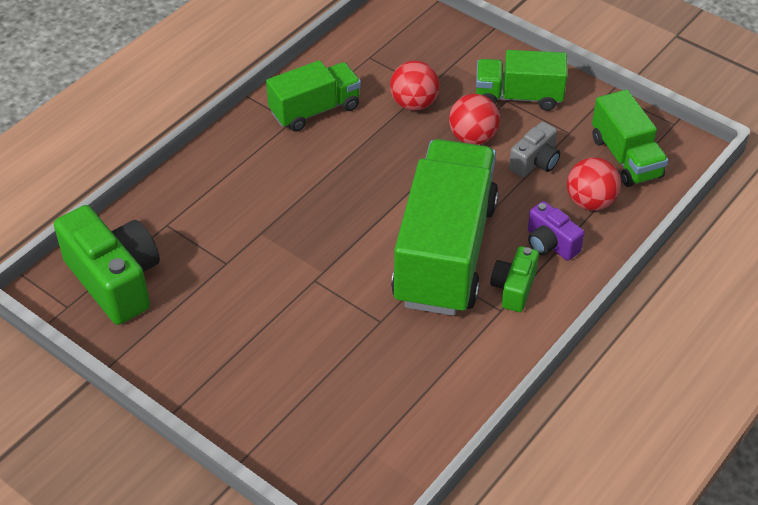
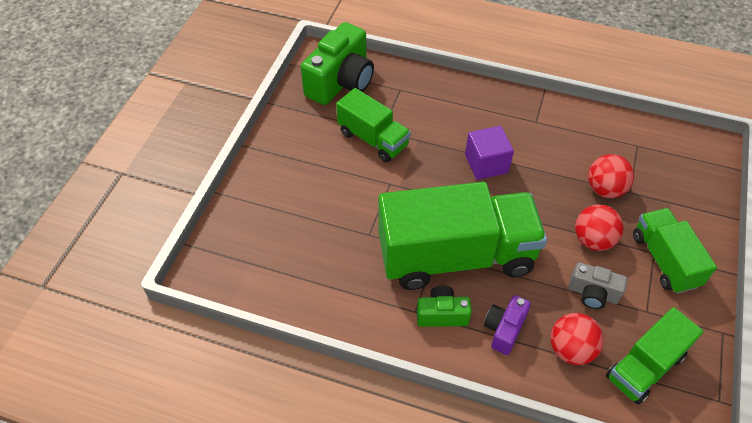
camera: 70 degrees right, 5 degrees up
(315, 110) = (556, 131): green truck -> green truck (373, 139)
(330, 184) = (486, 164): none -> purple cube

